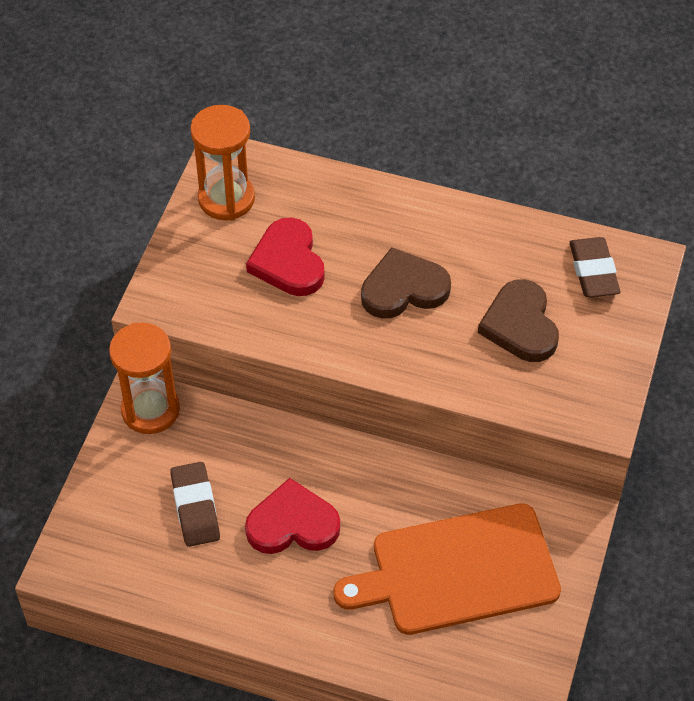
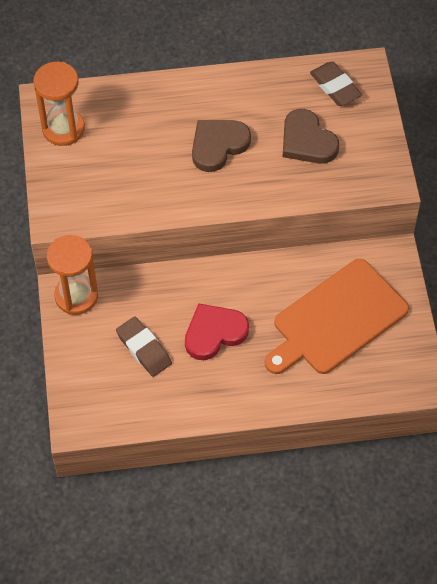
camera: 25 degrees left, 5 degrees up
(288, 262) = (130, 157): red heart -> none

